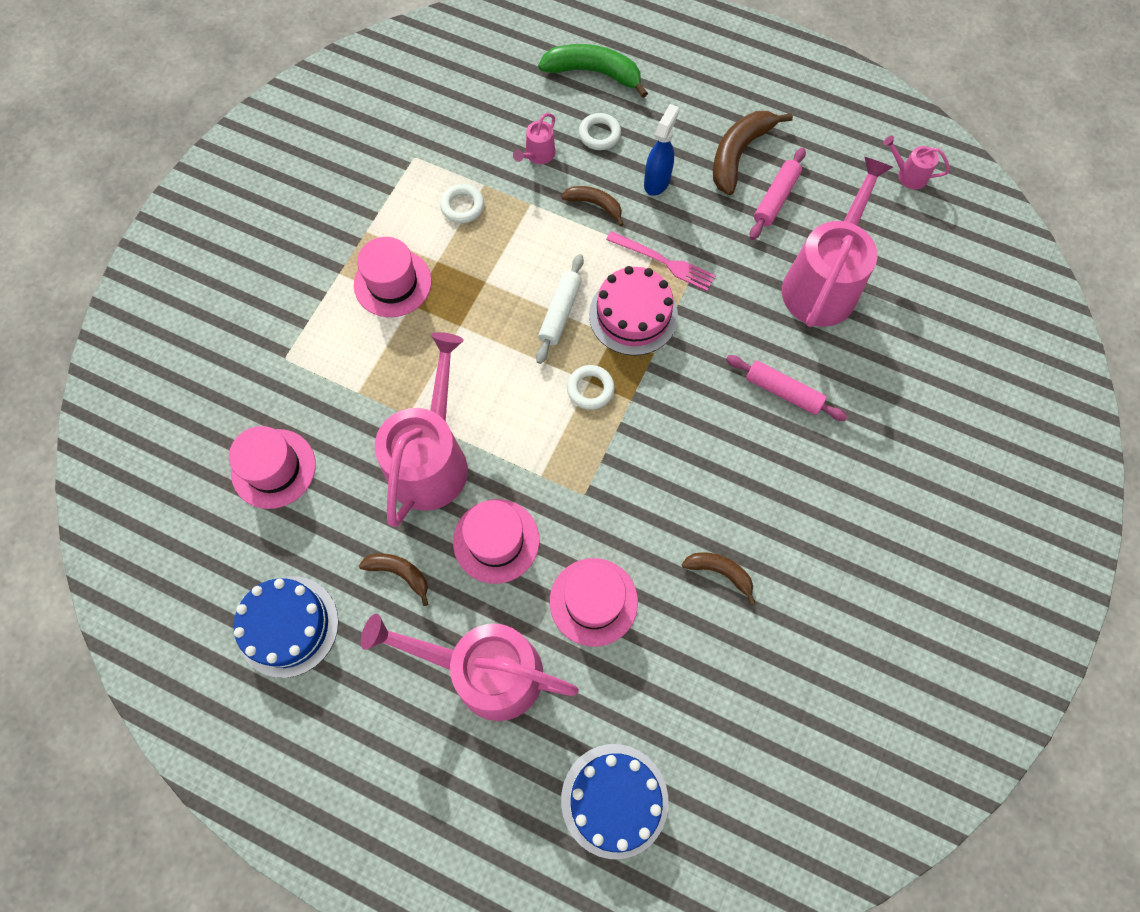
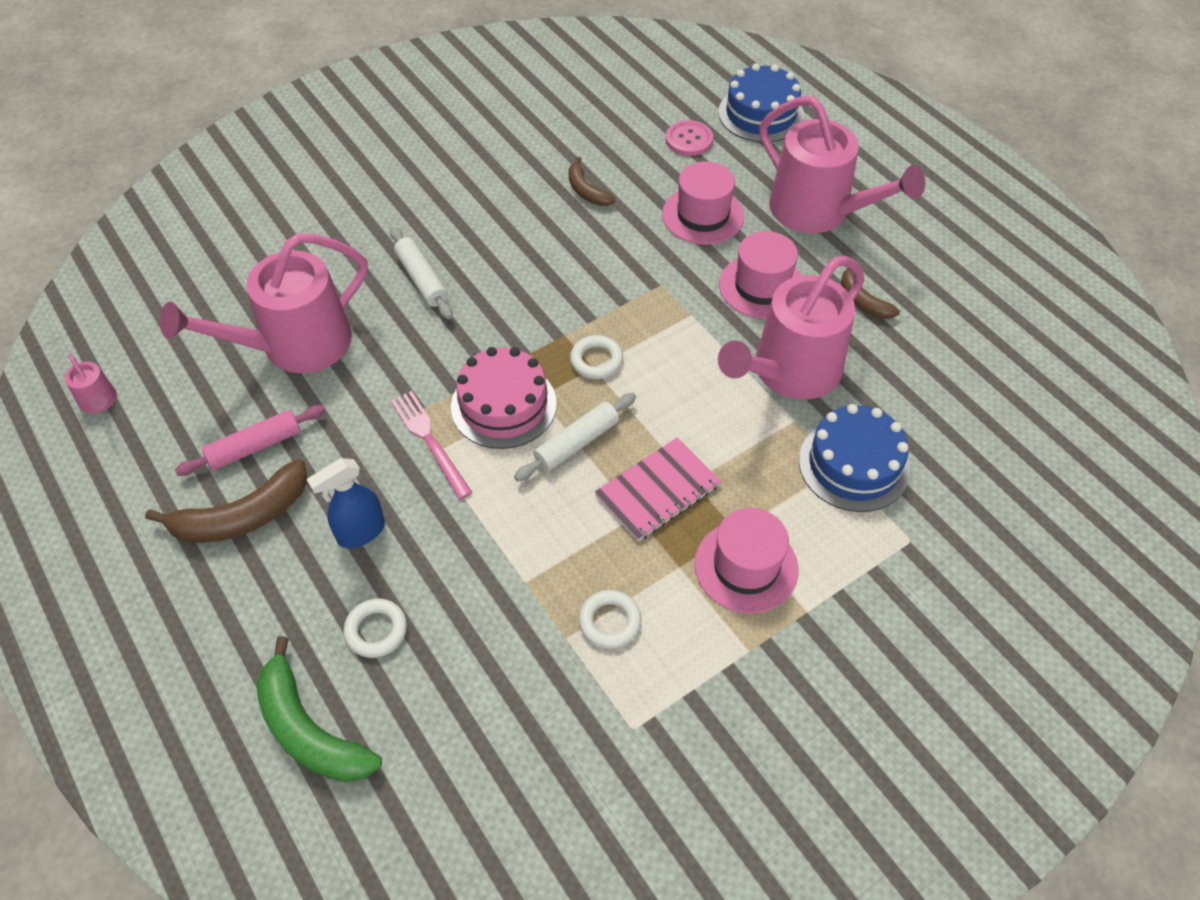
camera: 150 degrees left, 15 degrees down
(273, 468) = (958, 435): pink hat -> none
(288, 626) = (982, 306): blue cake -> blue cake (853, 465)
(480, 306) = (658, 491): none -> pink notebook
(538, 155) = (472, 643): pink watering can -> none
(595, 205) = (452, 541): brown banana -> none
(667, 708) = (689, 140): none -> pink button
(783, 392) = (422, 279): pink rolling pin -> white rolling pin

